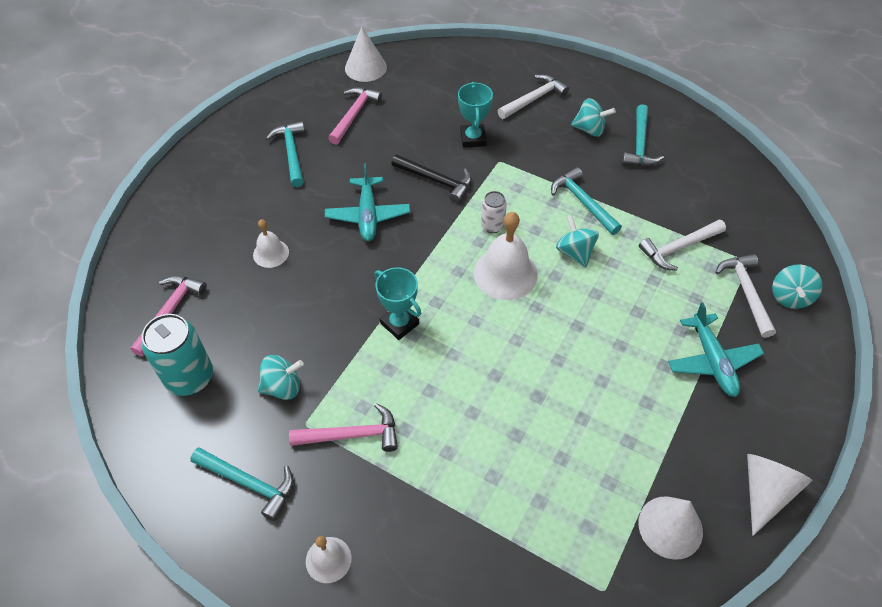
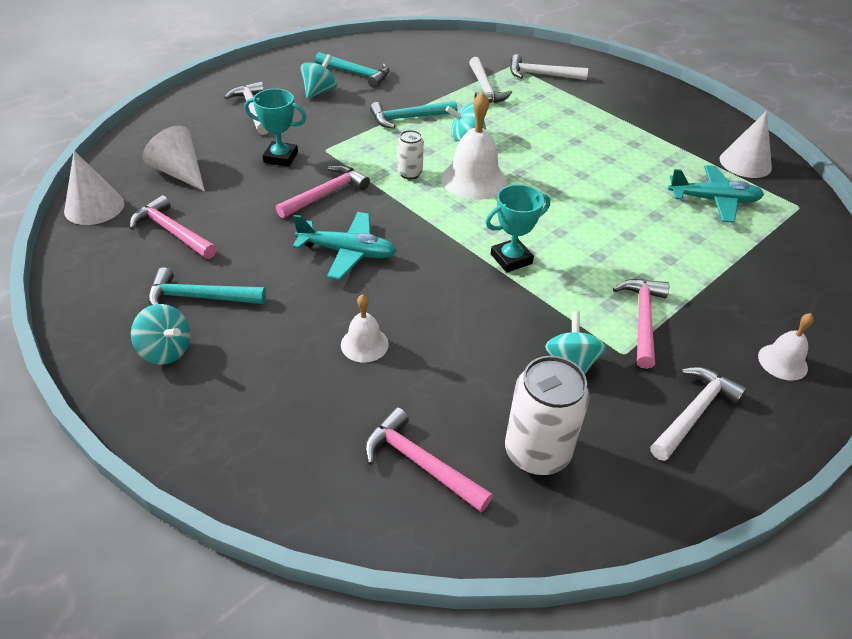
camera: 75 degrees left, 10 degrees down
(190, 377) = (537, 452): turquoise can -> white can
(249, 483) = (693, 412): turquoise hammer -> white hammer
(436, 181) = (326, 194): black hammer -> pink hammer
(712, 361) = (601, 106): turquoise plane -> turquoise plane (713, 200)
(765, 491) = (717, 117): white cone -> white cone (179, 172)
(789, 297) = (552, 60): turquoise spinning top -> turquoise spinning top (166, 350)

